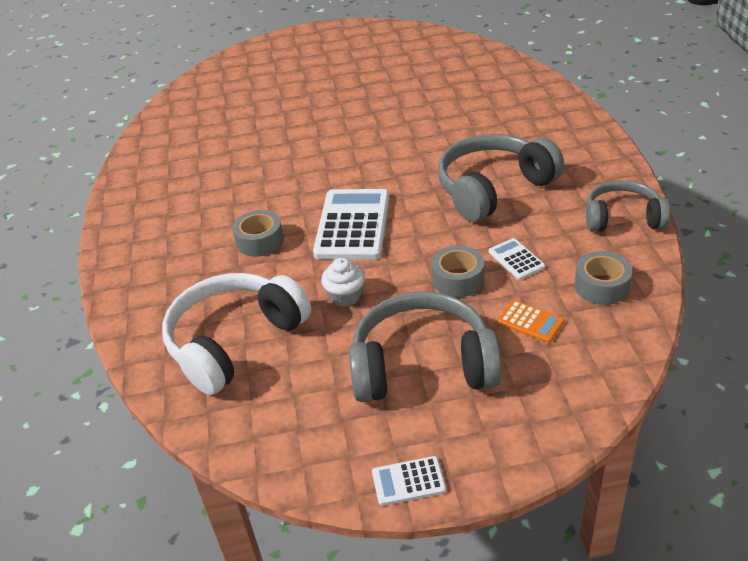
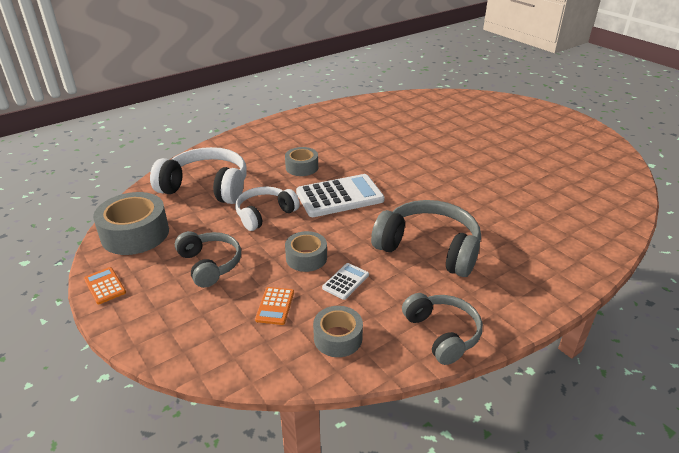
camera: 60 degrees right, 5 degrees down
(301, 436) = (135, 234): none -> grey tape
(345, 296) = (265, 214): white cupcake -> white headphones
(408, 481) = (105, 286): white calculator -> orange calculator
(422, 365) = (210, 264): grey headphones -> grey headphones, size x0.63

